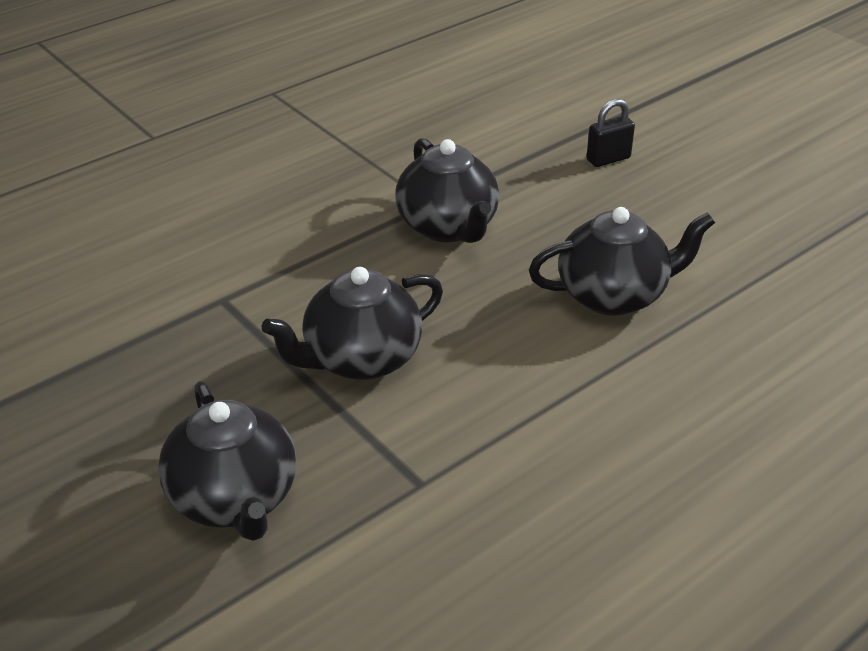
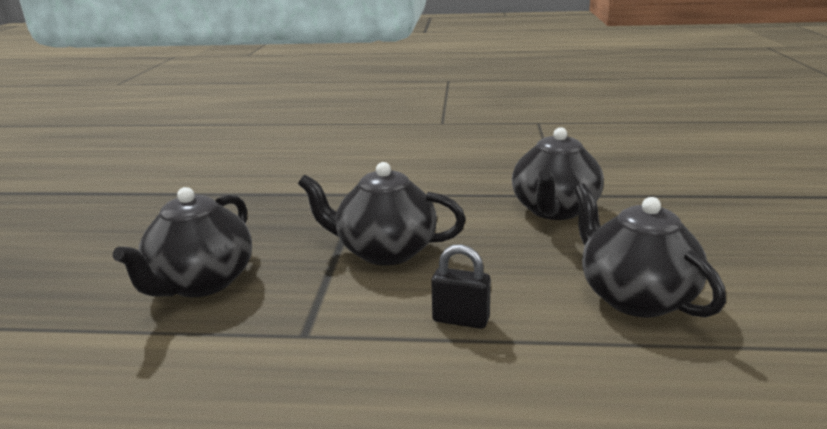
camera: 45 degrees right, 15 degrees down
(608, 159) = (752, 217): black padlock -> black padlock (460, 320)
(614, 295) = (634, 297): black teapot -> black teapot turned 150 degrees counterclockwise

